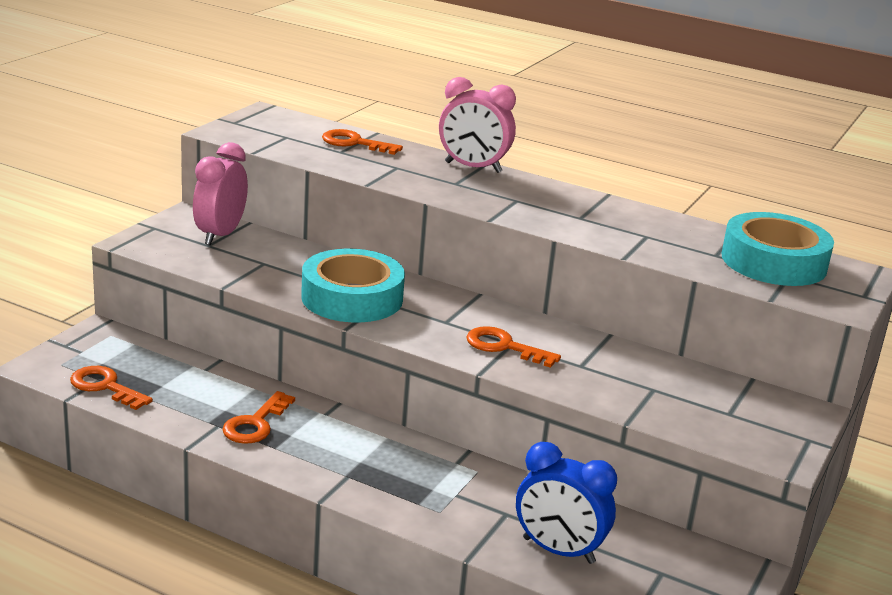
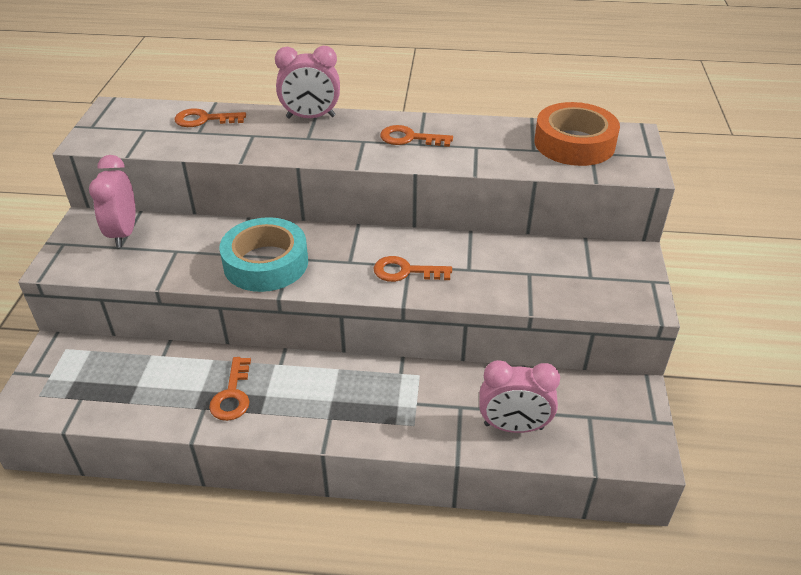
camera: 20 degrees left, 15 degrees up
(105, 387) = (89, 405): orange key -> orange key (409, 138)
(558, 551) = (513, 426): blue clock -> pink clock
(773, 262) = (574, 143): turquoise tape -> orange tape

